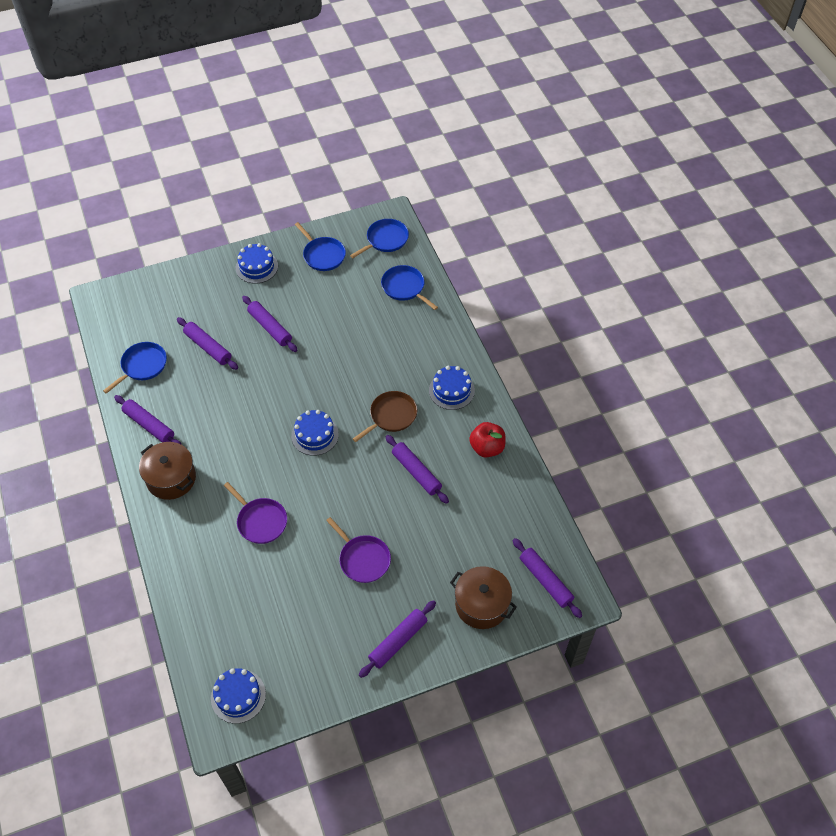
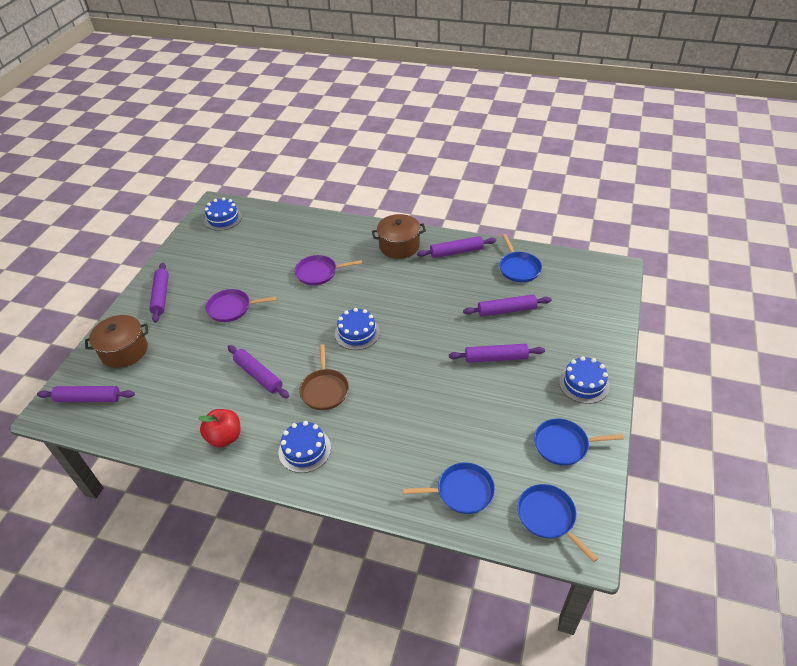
camera: 130 degrees right, 10 degrees down
(385, 240) = (548, 517): blue pan -> blue pan turned 150 degrees clockwise
(416, 472) = (258, 375): purple rolling pin -> purple rolling pin turned 45 degrees clockwise

